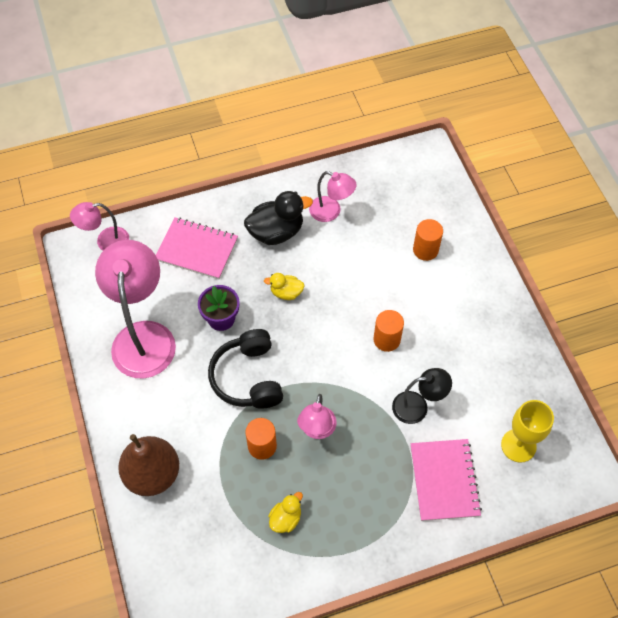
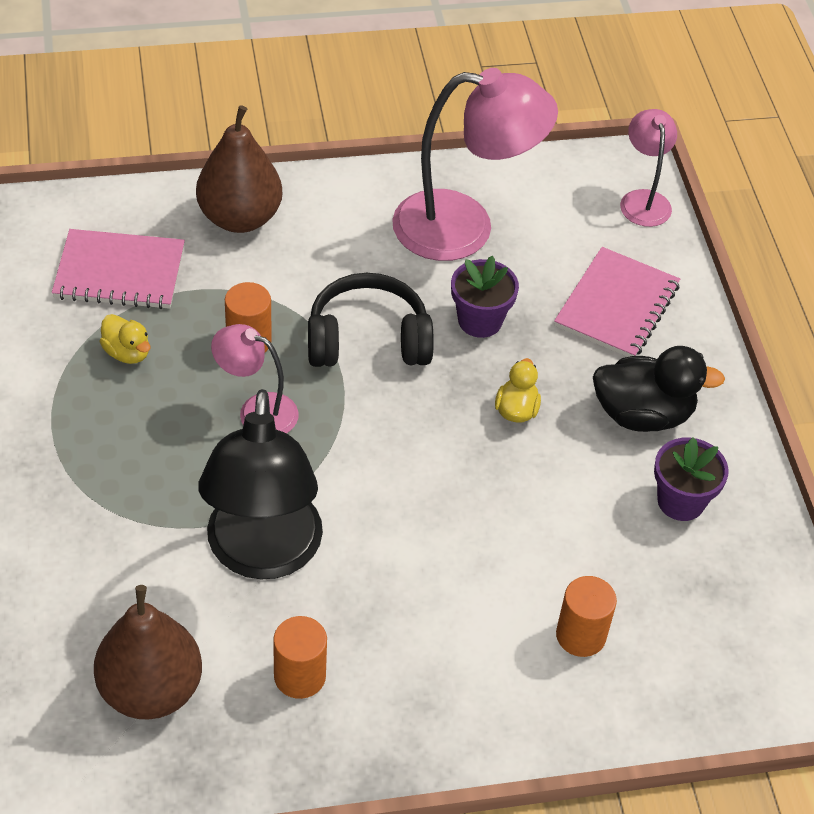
camera: 95 degrees right, 10 degrees down
(276, 232) = (642, 414): black duck -> black duck turned 75 degrees counterclockwise
(331, 212) = (681, 501): pink lamp -> purple flower pot
(386, 339) = (399, 535): orange cylinder -> orange cylinder (299, 676)
(417, 406) = (263, 554): black lamp -> black lamp, size x1.87
(444, 480) = (123, 563): pink notebook -> pink notebook (119, 272)
(518, 445) = (151, 690): yellow goblet -> brown pear

